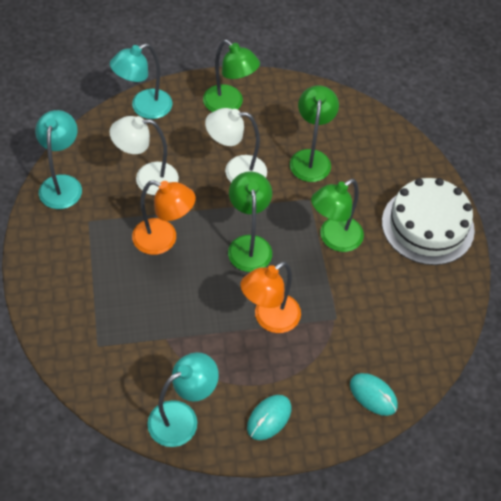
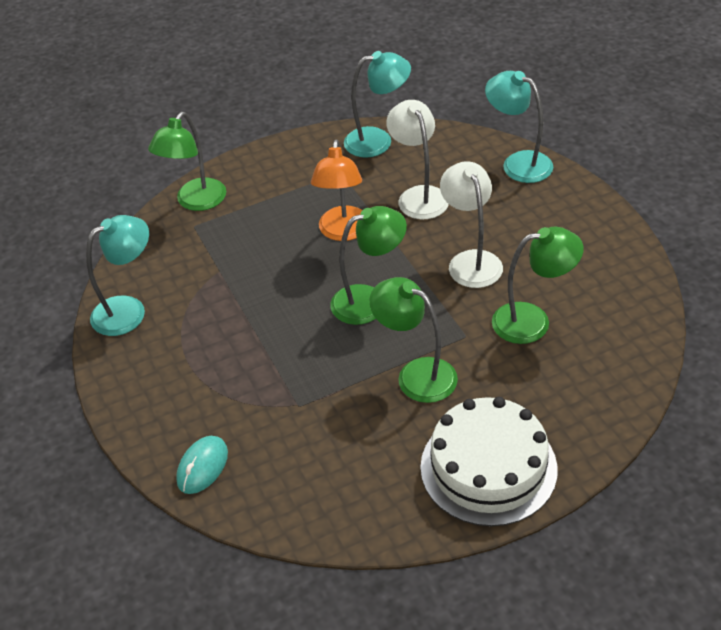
camera: 80 degrees right, 10 degrees down
(182, 418) = (129, 310): turquoise lamp -> turquoise lamp turned 75 degrees counterclockwise
(229, 105) = (570, 227): green lamp -> green lamp (195, 202)
(269, 319) = (274, 345): orange lamp -> none
(269, 418) = (146, 379): turquoise mouse -> none

